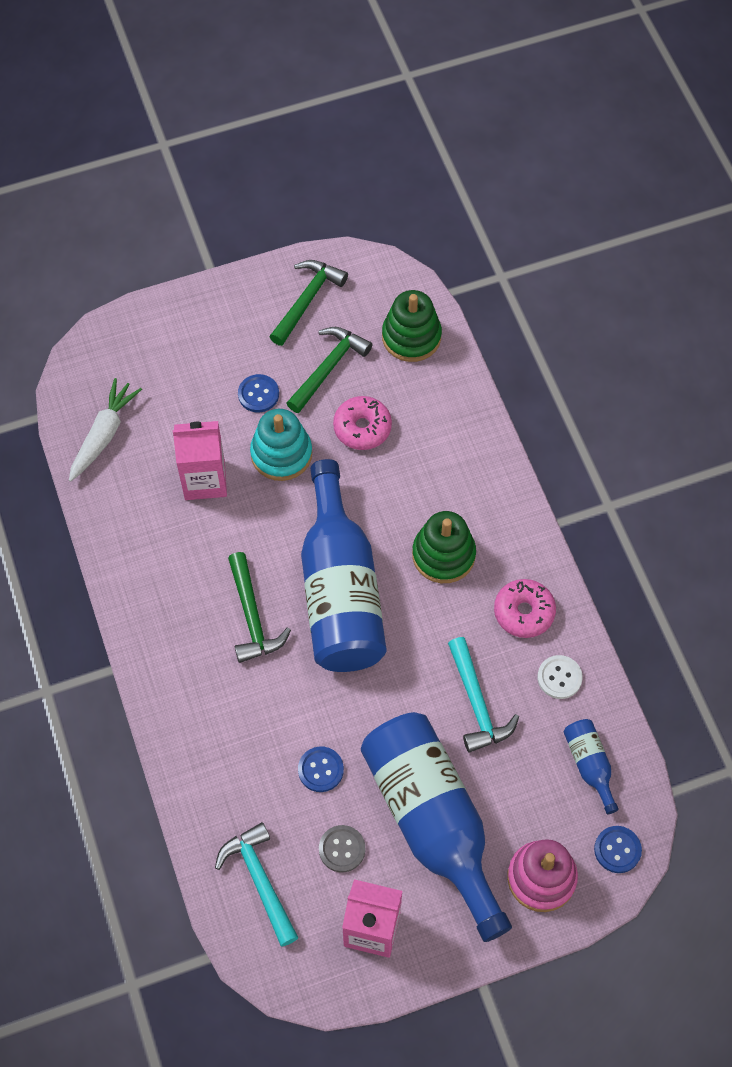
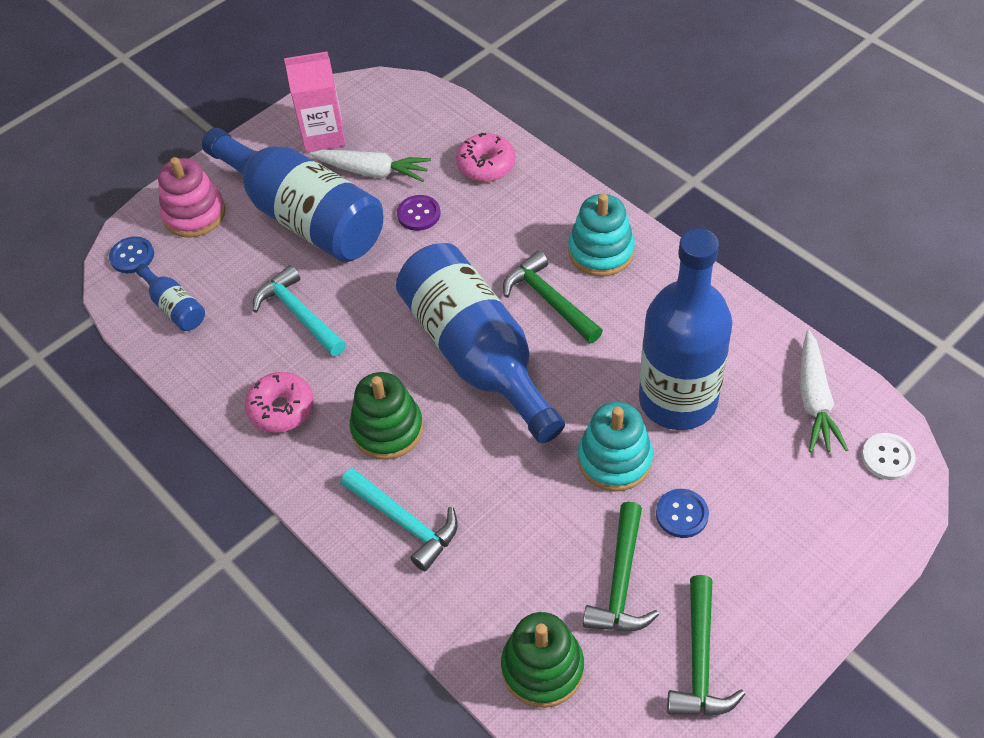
camera: 160 degrees right, 10 degrees down
(179, 646) = (601, 251): none -> turquoise stacking toy
(204, 480) = (677, 400): pink carton -> blue bottle
(260, 880) = (429, 130): turquoise hammer -> turquoise hammer (404, 522)
(320, 770) = (419, 214): blue button -> purple button
(342, 849) = (372, 171): grey button -> white carrot
(362, 428) = (542, 526): pink donut -> pink donut (486, 165)
(559, 677) = (225, 365): white button -> white button (887, 457)

